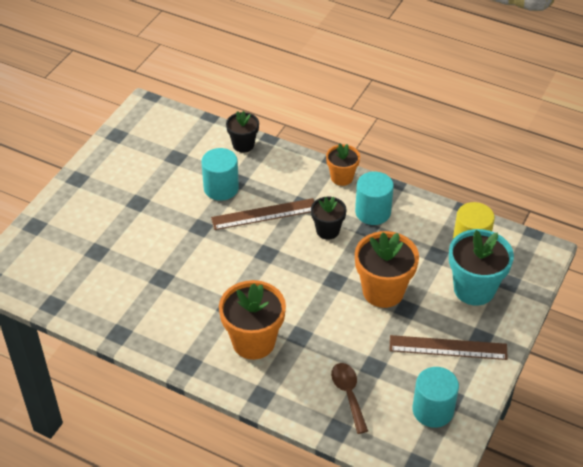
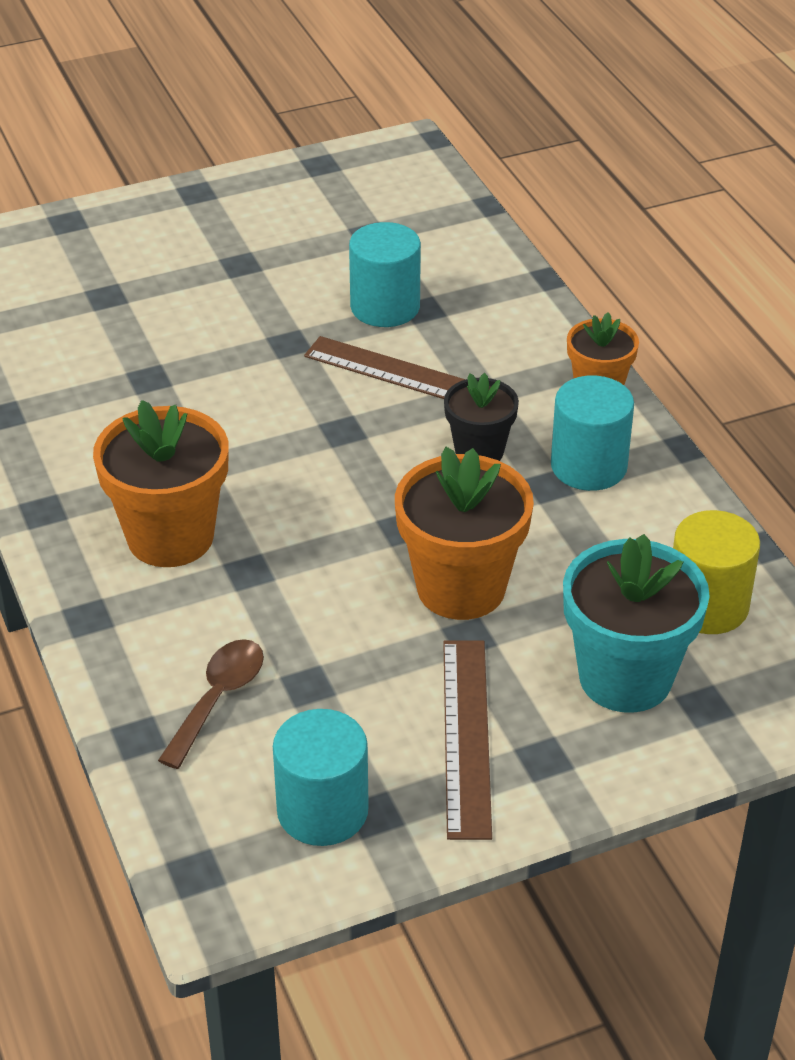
camera: 40 degrees right, 5 degrees down
(243, 145) = (493, 266): black flower pot -> none
(448, 348) = (466, 736): brown ruler -> brown ruler turned 45 degrees clockwise

